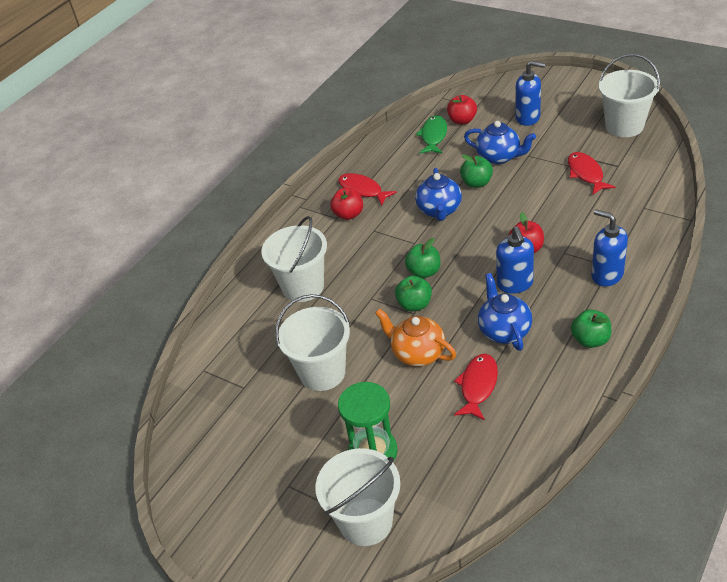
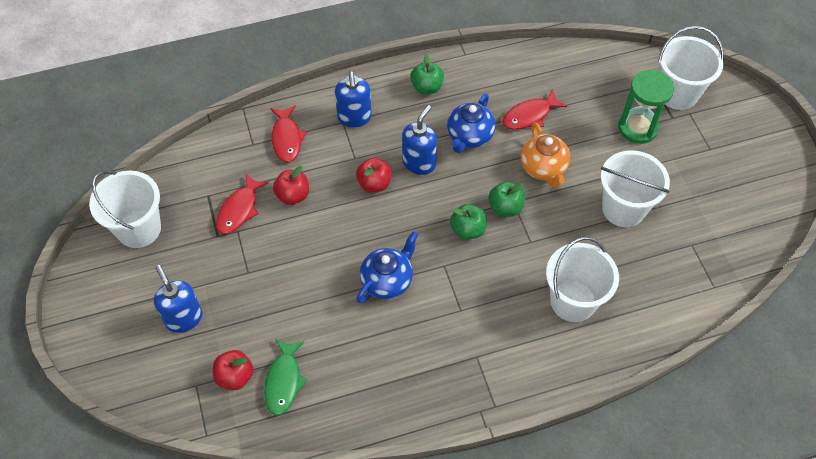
camera: 145 degrees left, 15 degrees up
(348, 214) = (462, 350): red apple -> red apple (293, 195)
(362, 190) = (421, 370): red fish -> red fish (287, 139)
(433, 136) = (284, 381): green fish -> green fish turned 45 degrees counterclockwise
(476, 183) = (324, 282): green apple -> none
(499, 157) = (270, 294): blue teapot -> none

